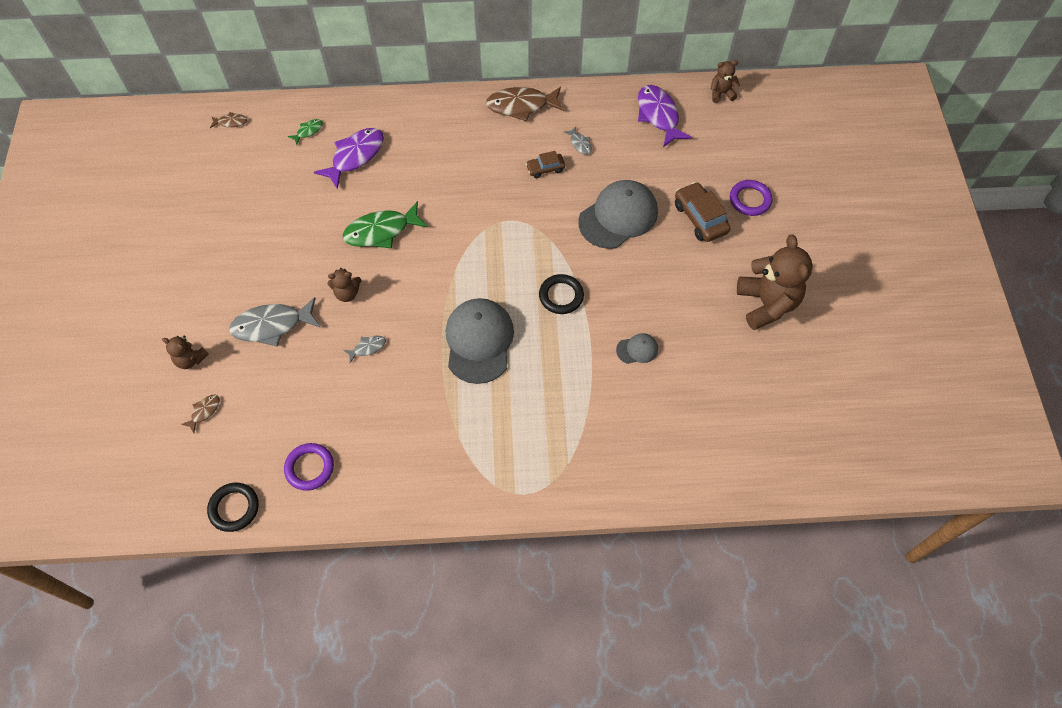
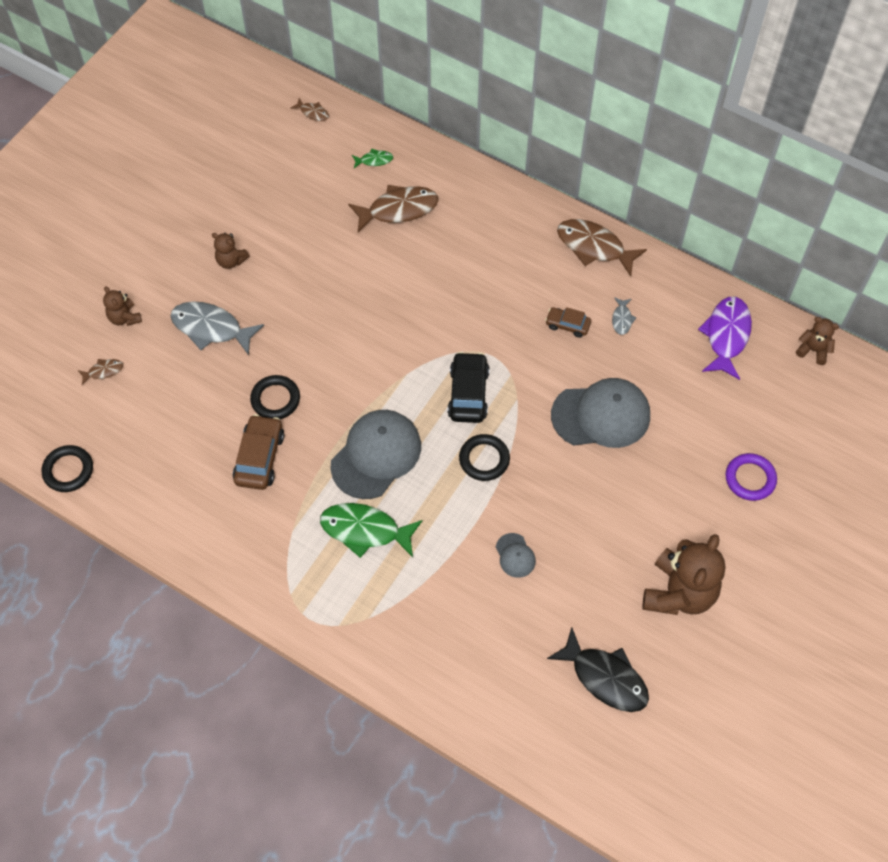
camera: 35 degrees right, 0 degrees up
(310, 468) = (151, 476): purple ring -> none
(347, 293) = (295, 338): brown teddy bear -> brown teddy bear (231, 261)
(355, 156) = (398, 209): purple fish -> brown fish
(367, 348) = (275, 399): grey fish -> black ring
(381, 231) = (368, 297): green fish -> green fish (365, 530)
(512, 257) = (468, 393): none -> black car
(637, 349) = (515, 555): grey cap -> grey cap turned 45 degrees clockwise
(700, 218) = (682, 466): brown car -> brown car (259, 458)
(766, 393) = (605, 677): none -> black fish

